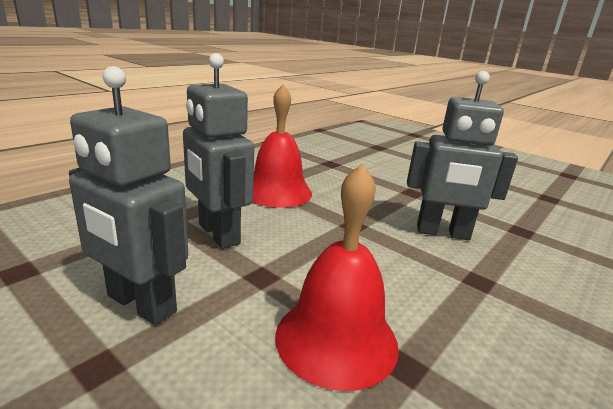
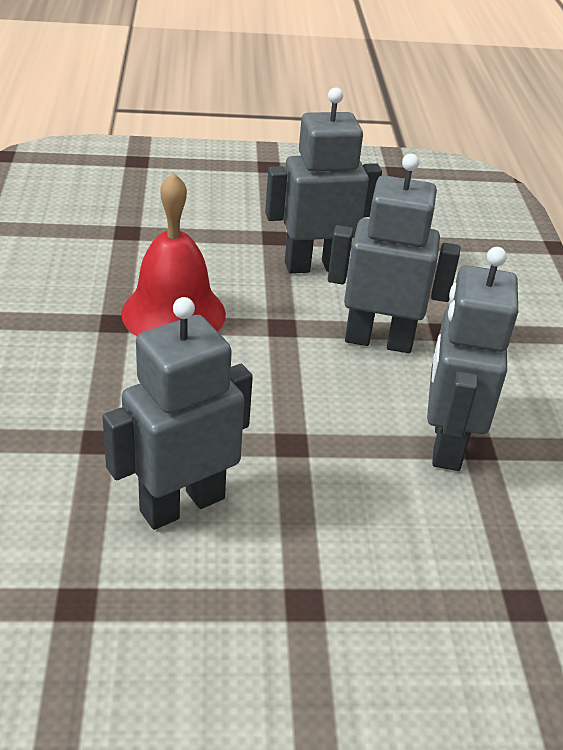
camera: 135 degrees right, 15 degrees up
(277, 192) = (446, 443): red bell -> grey robot

